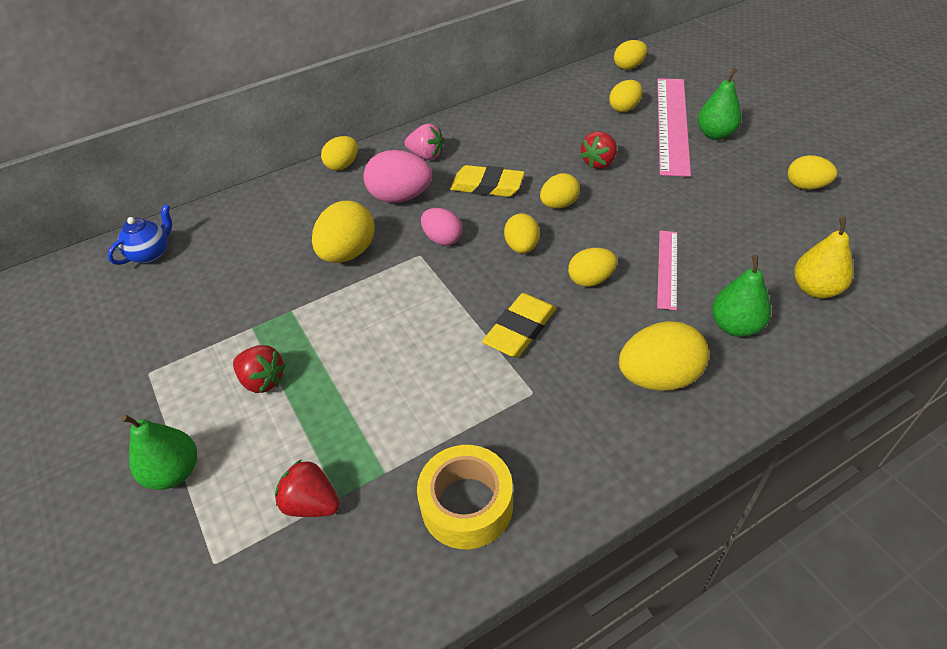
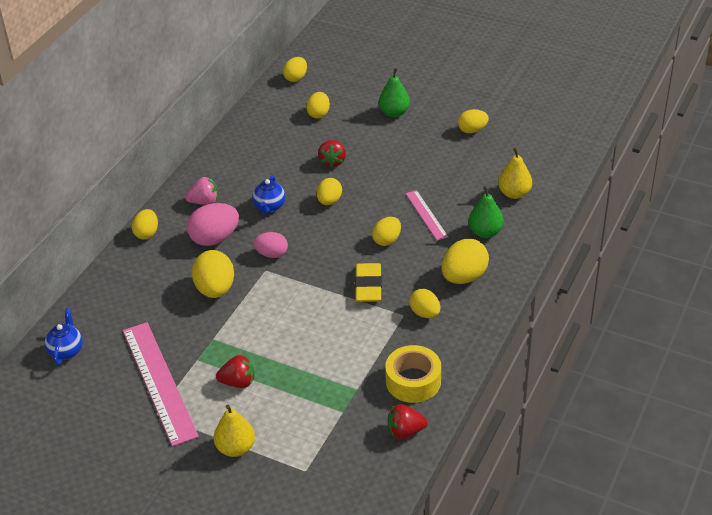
camera: 35 degrees left, 5 degrees down
(174, 472) = (235, 448): green pear -> yellow pear
(312, 503) = (331, 421): red strawberry -> red strawberry (405, 431)
(487, 186) = (269, 207): yellow eraser -> blue teapot
(522, 247) = (328, 238): yellow egg -> yellow egg (425, 313)
(672, 124) = (361, 115): pink ruler -> pink ruler (159, 382)

